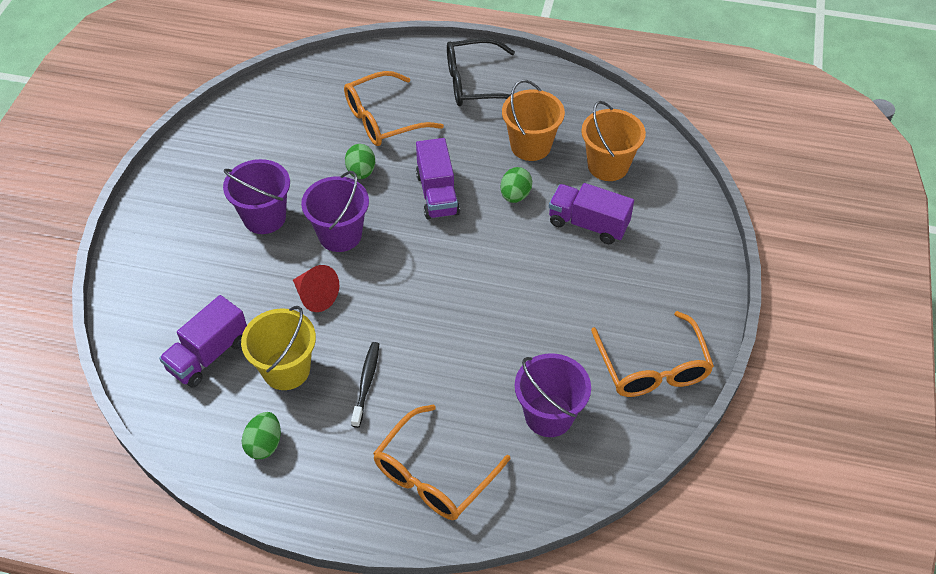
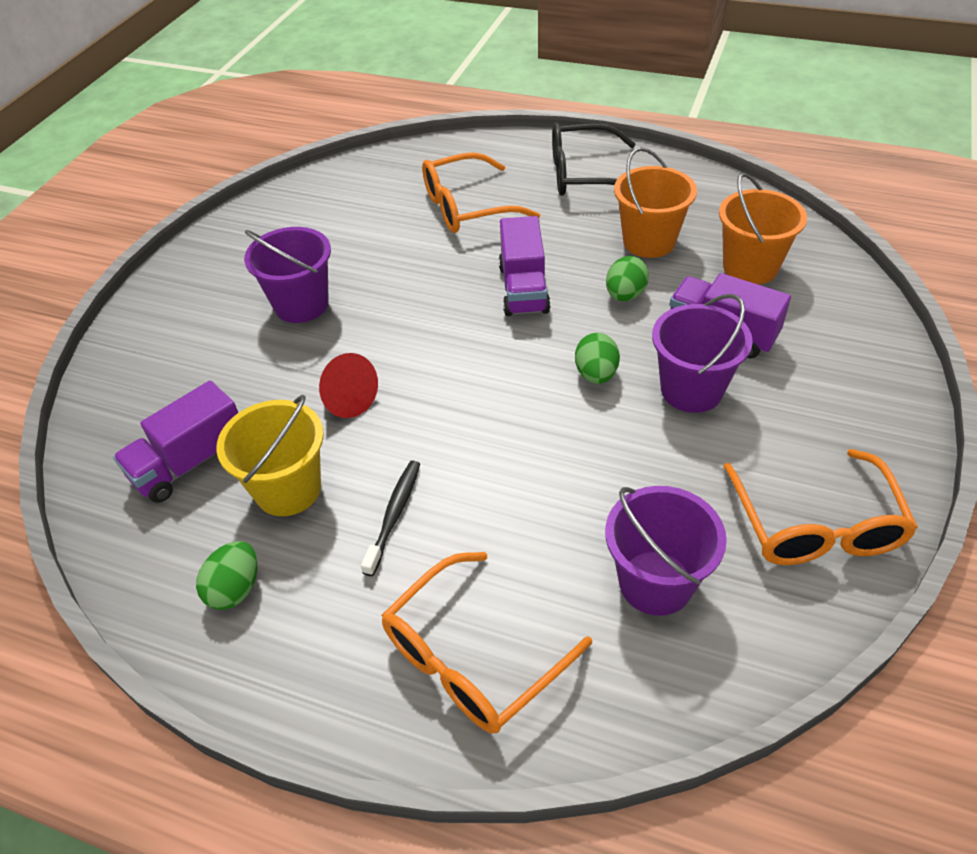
camera: 10 degrees right, 5 degrees down
(340, 235) = (392, 329): purple bucket -> purple bucket (691, 390)
(361, 172) = (431, 261): green egg -> green egg (596, 374)

